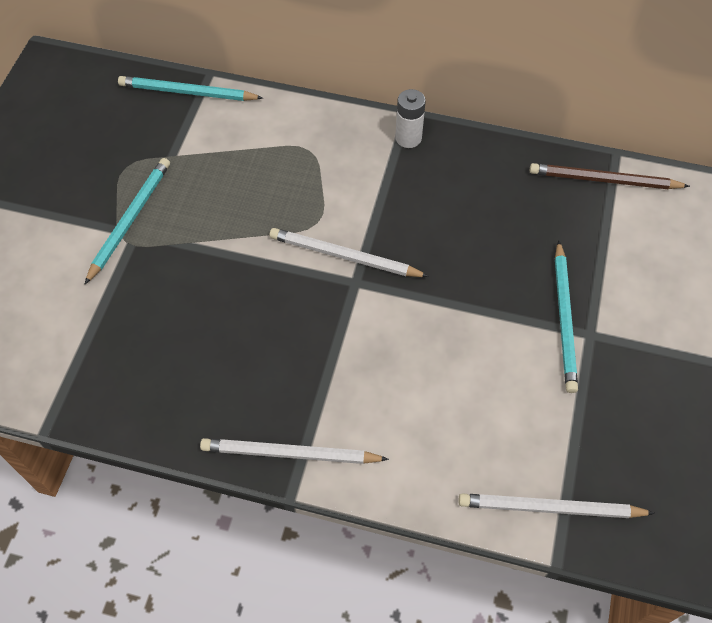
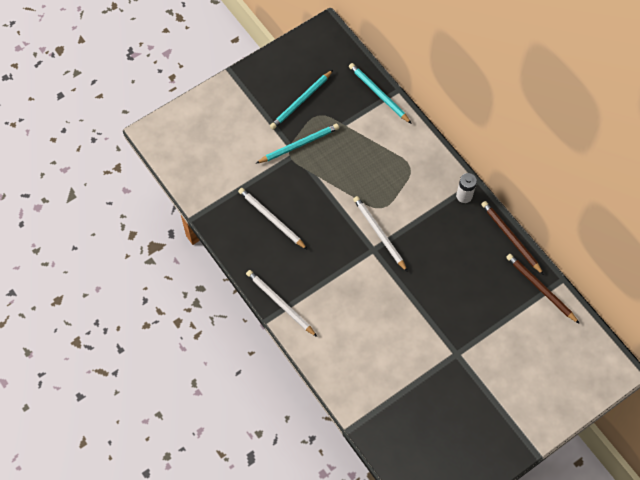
camera: 40 degrees right, 5 degrees up
(510, 147) = (510, 237): none -> brown pencil
(550, 508) = (365, 408): white pencil -> white pencil (271, 219)
(564, 318) = (452, 338): turquoise pencil -> turquoise pencil (301, 101)

